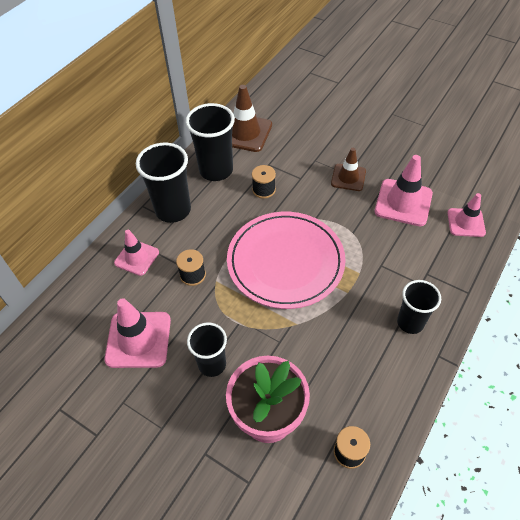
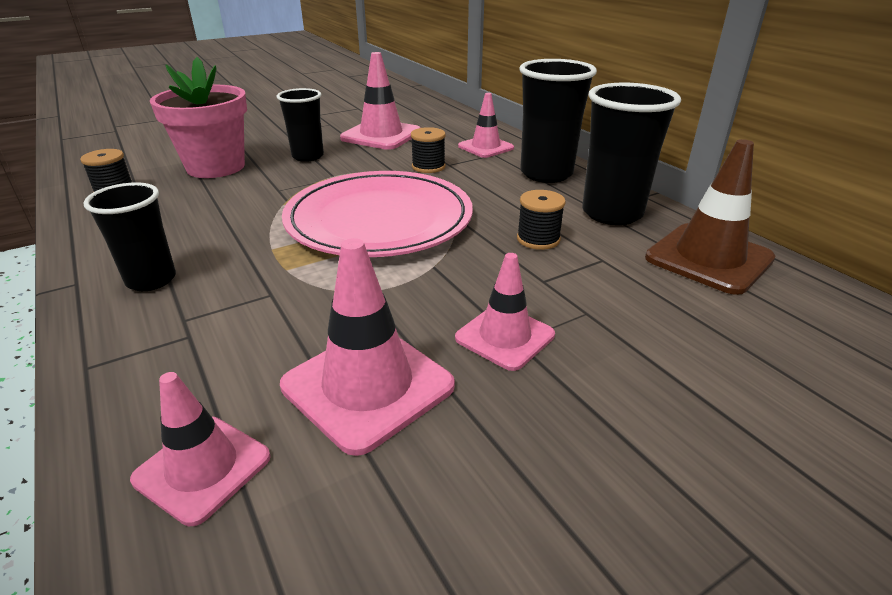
camera: 115 degrees right, 20 degrees down
(348, 177) = (505, 336): brown traffic cone -> pink traffic cone

